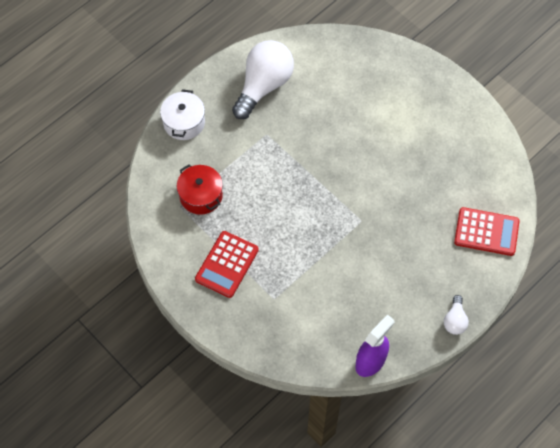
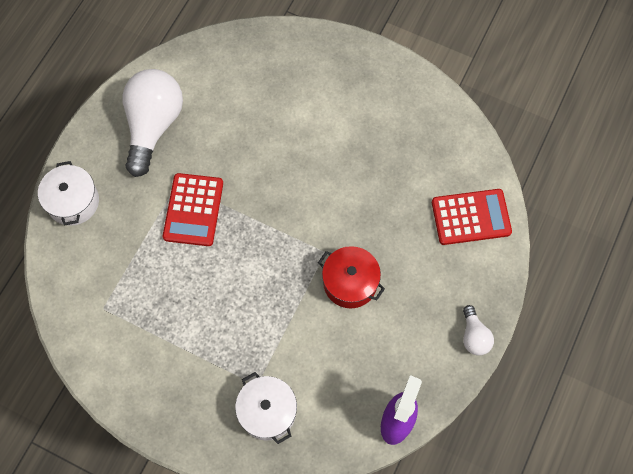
camera: 20 degrees left, 5 degrees up
(201, 196) = (124, 286): red pot -> red pot (350, 283)
(226, 264) = (185, 362): red calculator -> red calculator (193, 210)
(275, 321) = (267, 412): none -> white pot

